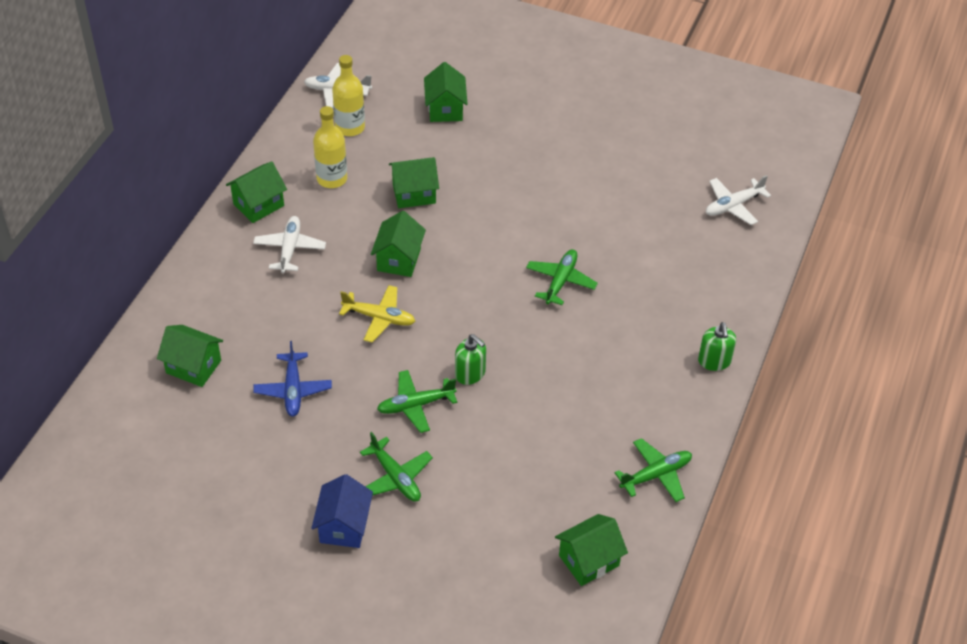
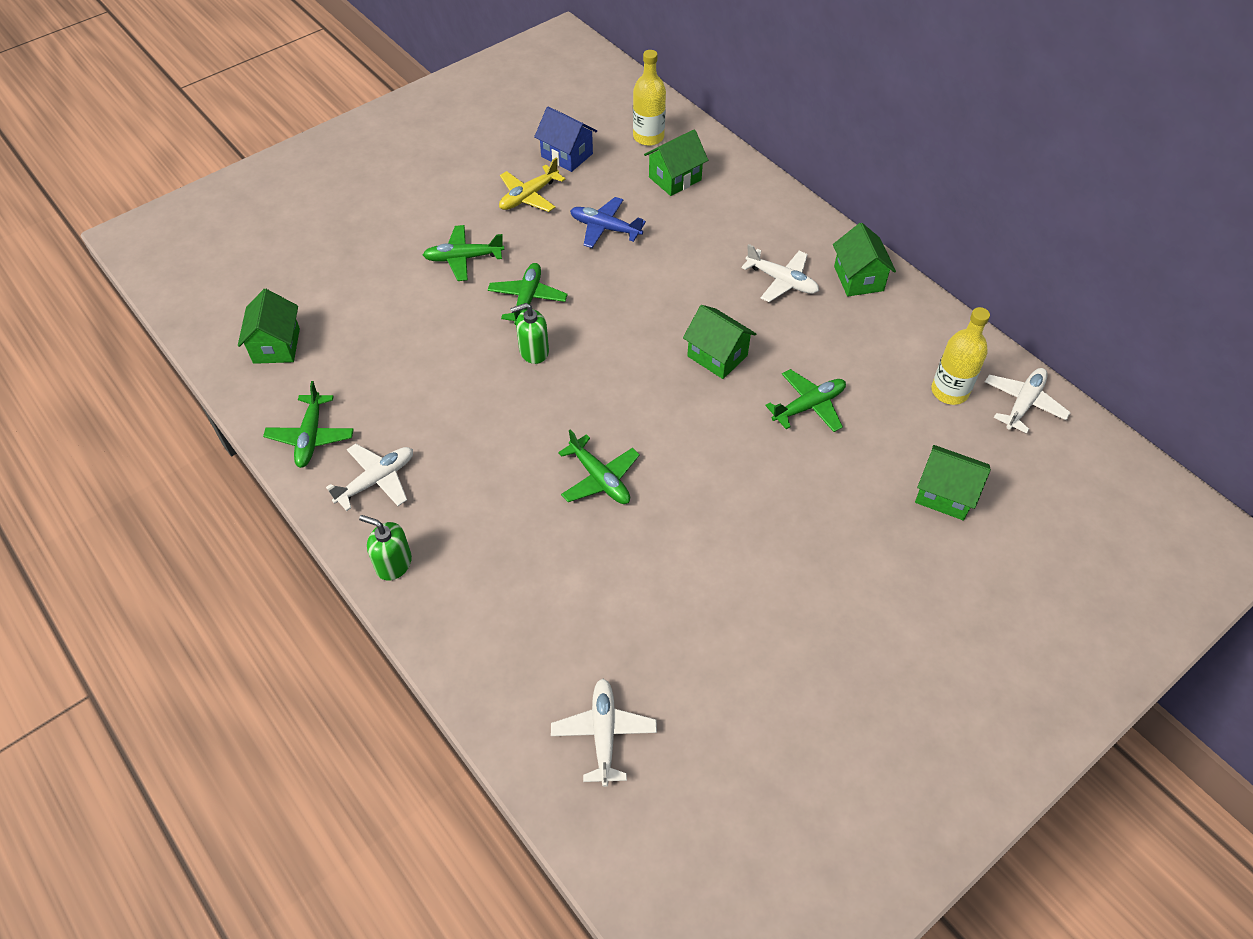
camera: 120 degrees right, 5 degrees up
(332, 179) = (869, 346): yellow bottle -> yellow bottle (648, 137)
(344, 526) = (444, 212): blue house -> blue house (567, 155)
(379, 318) = (648, 313): yellow plane -> yellow plane (528, 196)
(414, 194) = (809, 406): green house -> green plane
(660, 409) = (377, 480): none -> white plane

